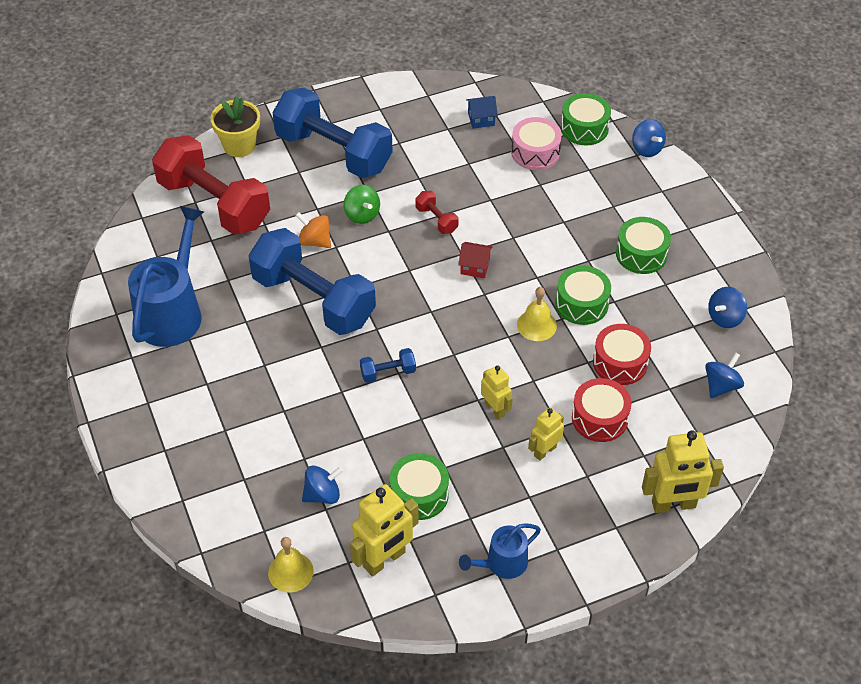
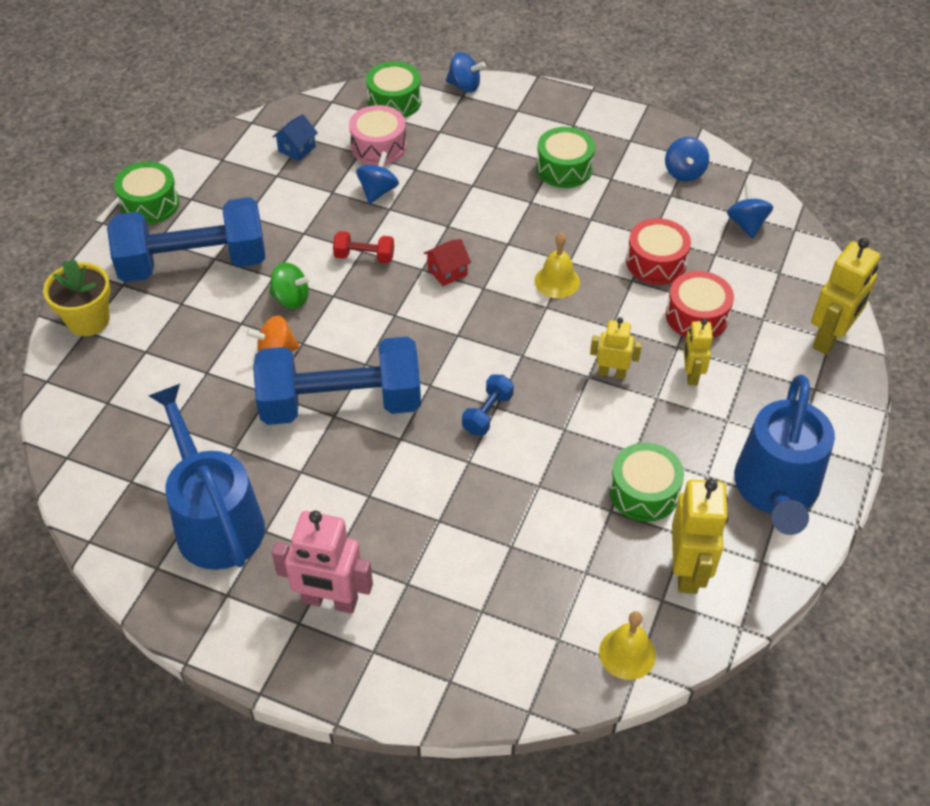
camera: 45 degrees left, 0 degrees up
(175, 405) = (330, 601): none -> pink robot
(214, 203) = (130, 390): red dumbbell -> none
(323, 494) = (567, 562): blue spinning top -> blue spinning top (378, 191)
(502, 563) = (776, 490): blue watering can -> blue watering can, size x1.85
(581, 304) = (569, 239): green drum -> green drum (150, 204)

